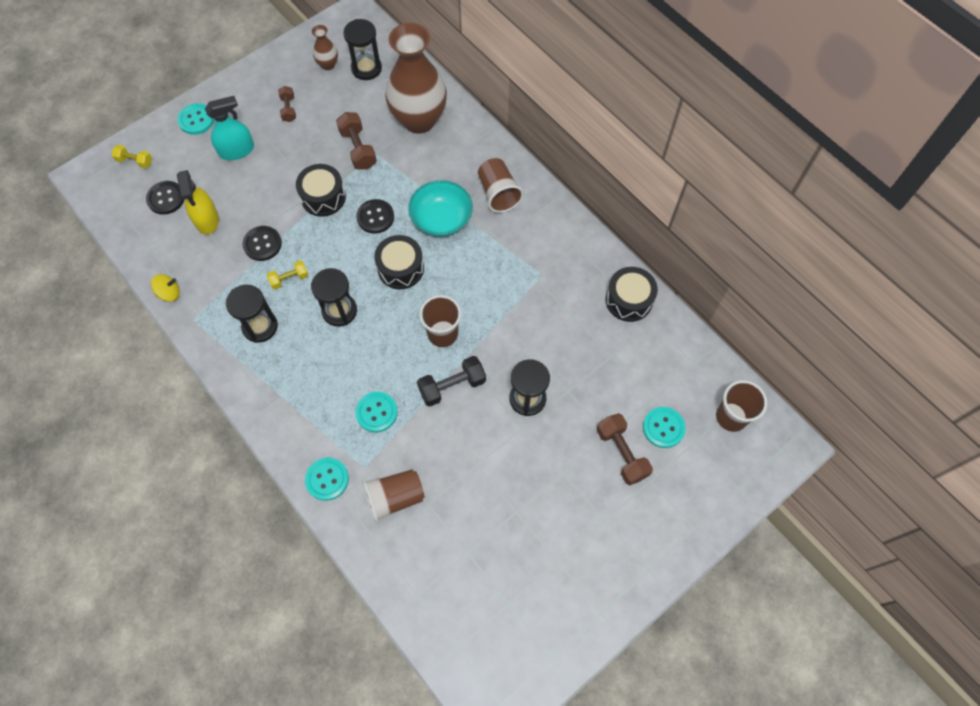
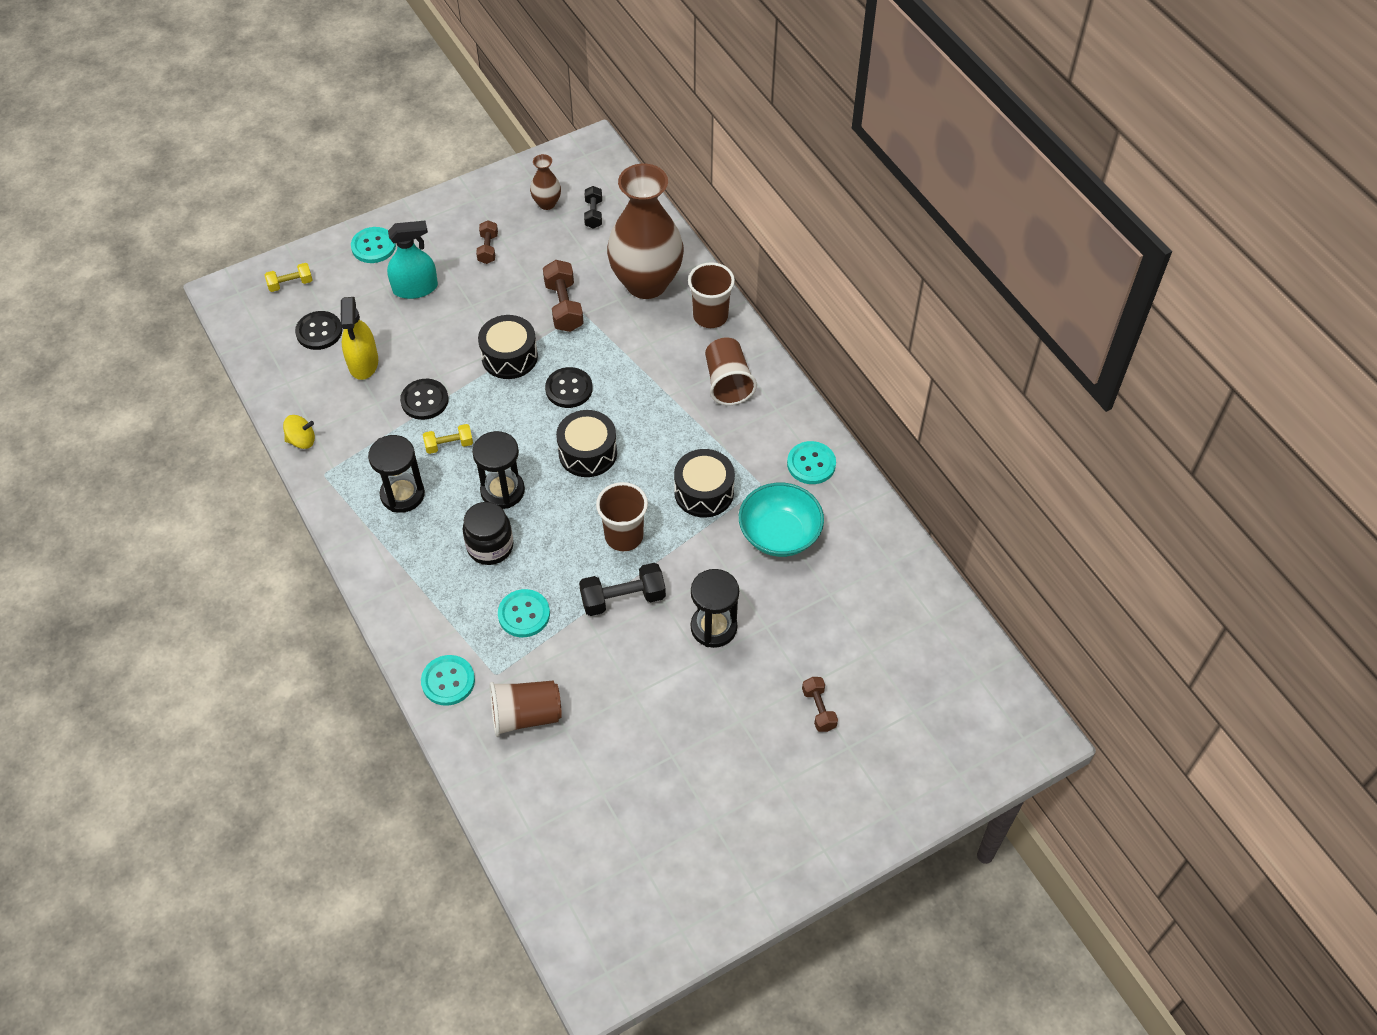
camera: 10 degrees right, 10 degrees down
(135, 161) = (290, 284): yellow dumbbell -> yellow dumbbell turned 45 degrees counterclockwise
(339, 359) = (490, 547): none -> black jar
(366, 68) = (593, 214): black hourglass -> black dumbbell
(441, 219) = (650, 403): turquoise bowl -> turquoise bowl (779, 534)
(621, 453) = (818, 709): brown dumbbell -> brown dumbbell, size x0.62
(629, 300) = (866, 531): black drum -> black drum (704, 492)
(663, 428) = (878, 688): turquoise button -> turquoise button (811, 464)
(731, 417) = (968, 689): brown cup -> brown cup (710, 316)

